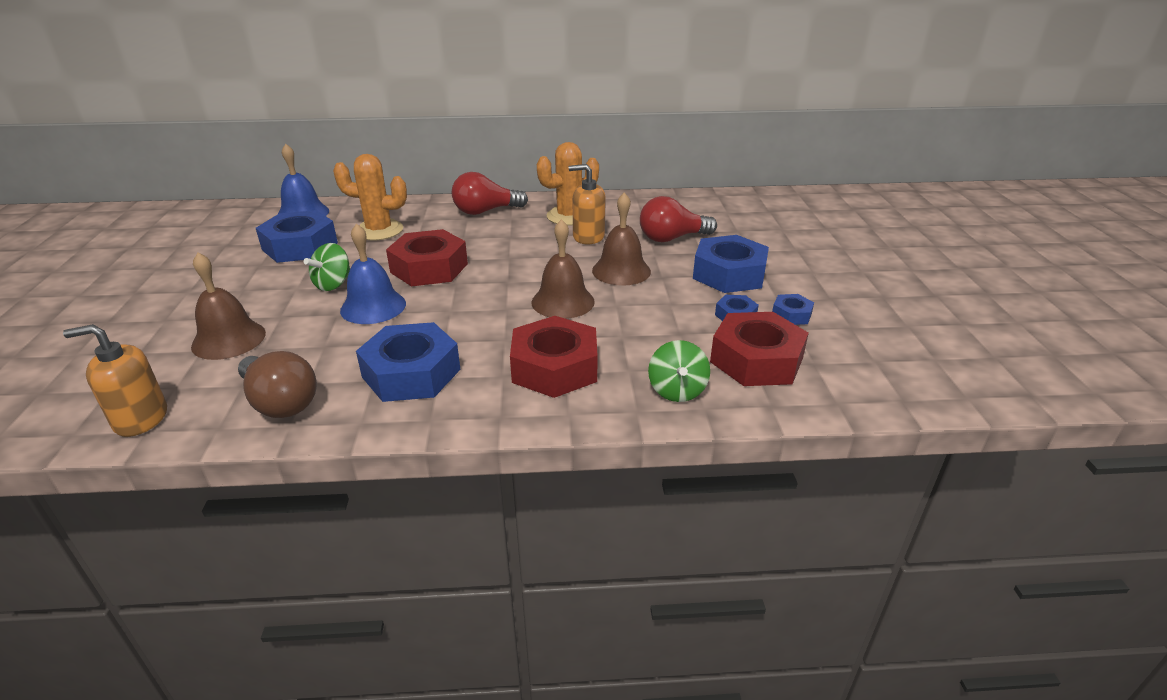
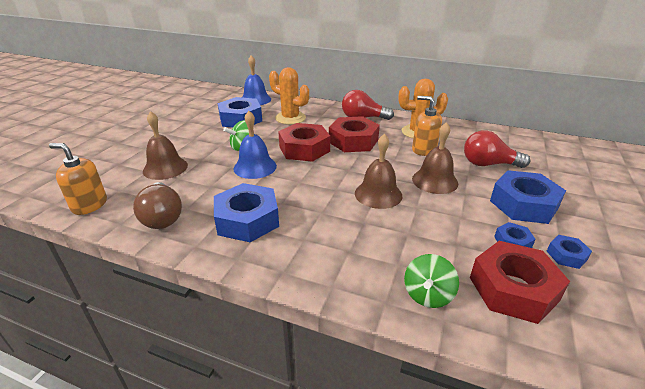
camera: 25 degrees right, 0 degrees up
(555, 367) = (343, 244): red nut -> red nut (353, 141)

